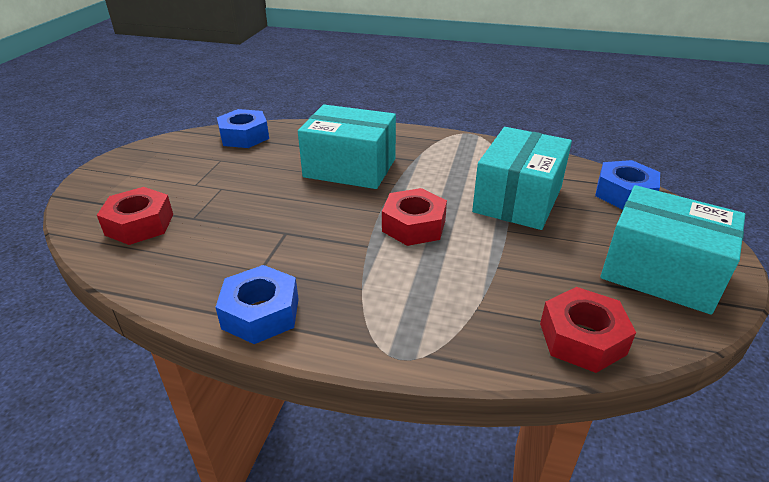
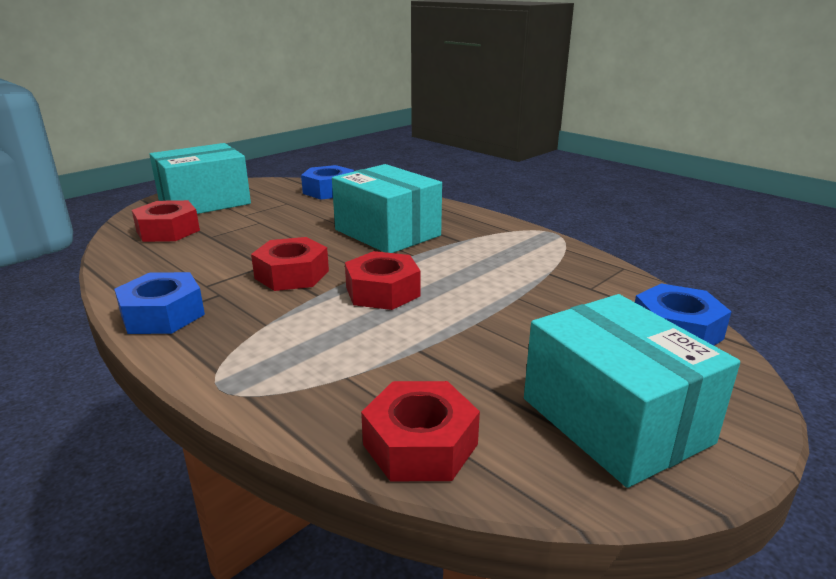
camera: 30 degrees right, 10 degrees down
(322, 234) = (292, 274): none -> red nut
(517, 199) = (526, 300): turquoise box -> turquoise box (204, 202)

